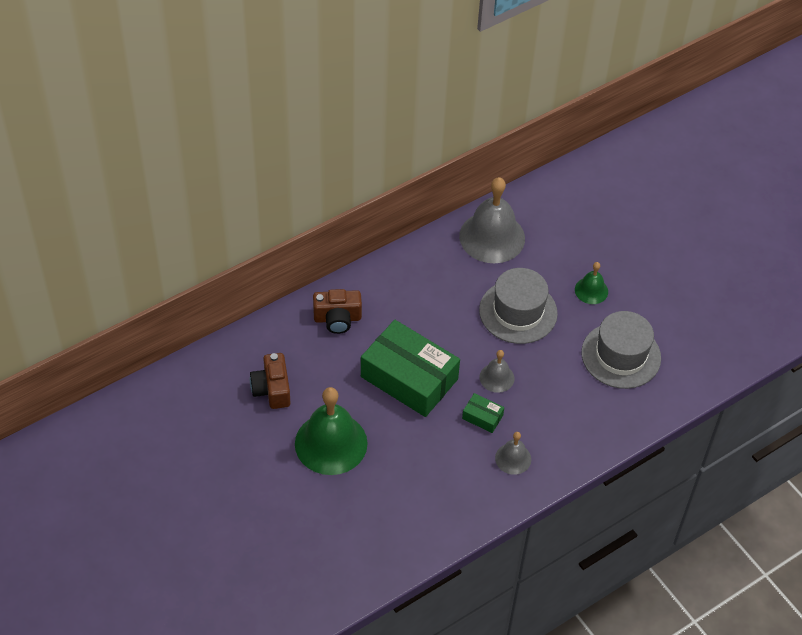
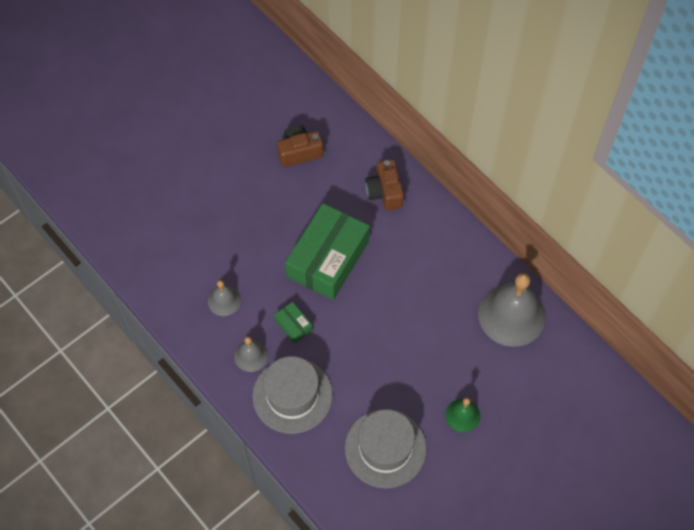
camera: 85 degrees right, 10 degrees up
(331, 443) = (249, 205): green bell -> none
(482, 417) = (293, 325): green box -> green box turned 60 degrees counterclockwise
(496, 377) = (340, 334): grey bell -> grey bell (224, 300)
(518, 312) = (422, 347): grey hat -> grey hat (292, 395)

